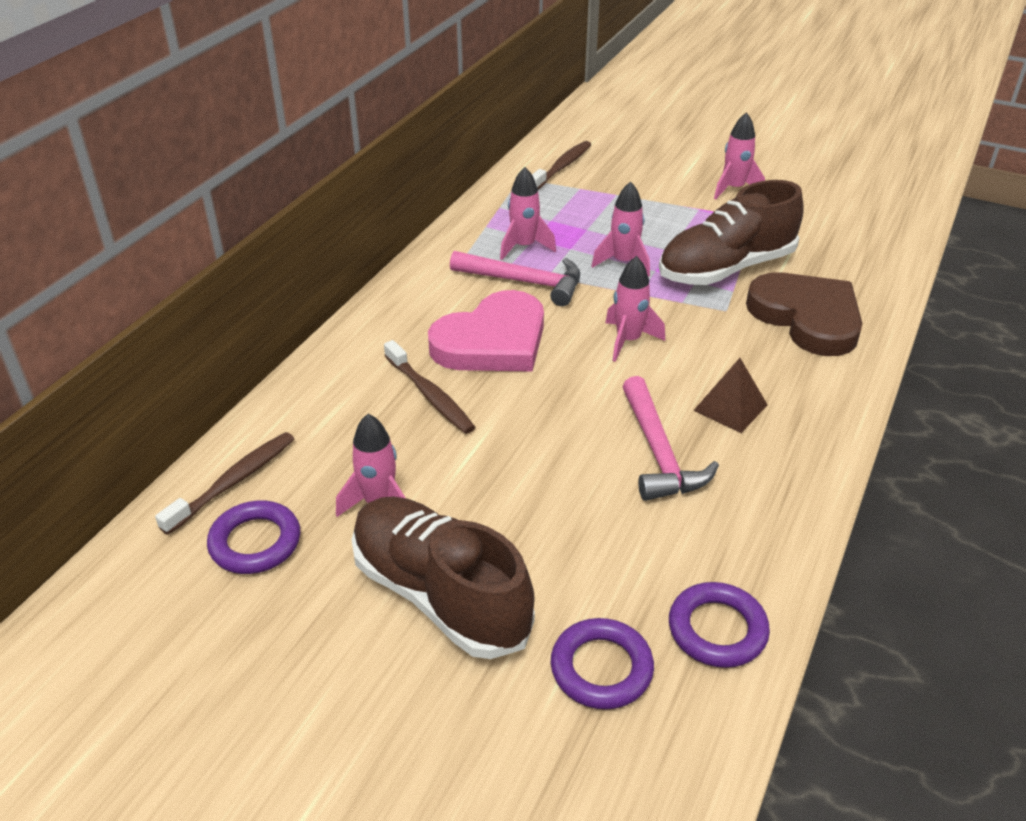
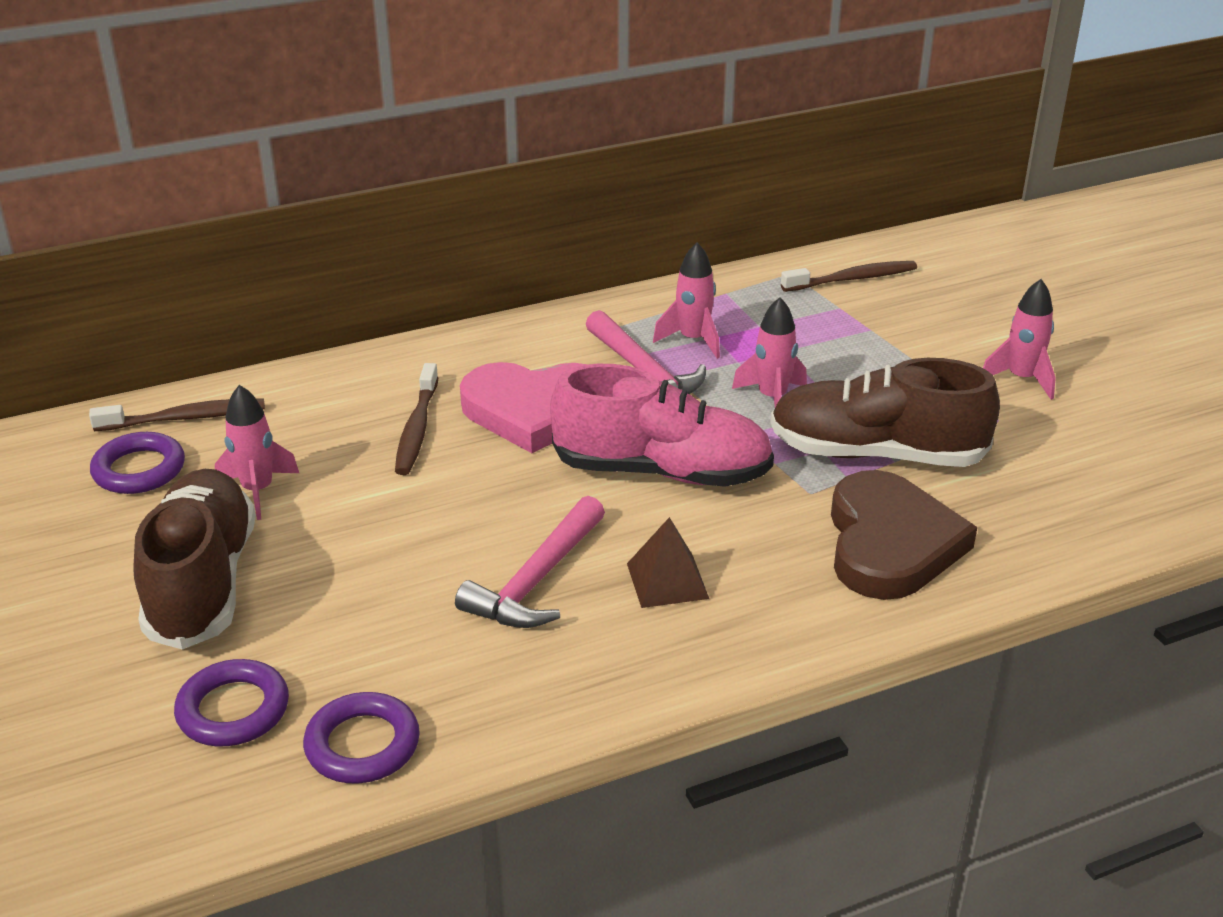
camera: 40 degrees right, 5 degrees down
(628, 341) = (662, 471): pink rocket -> pink shoe

